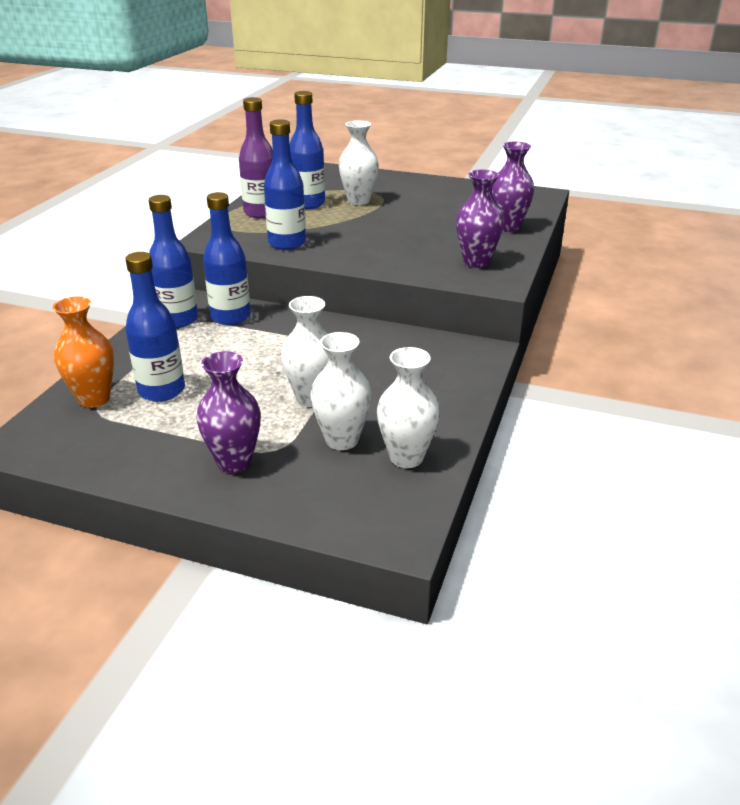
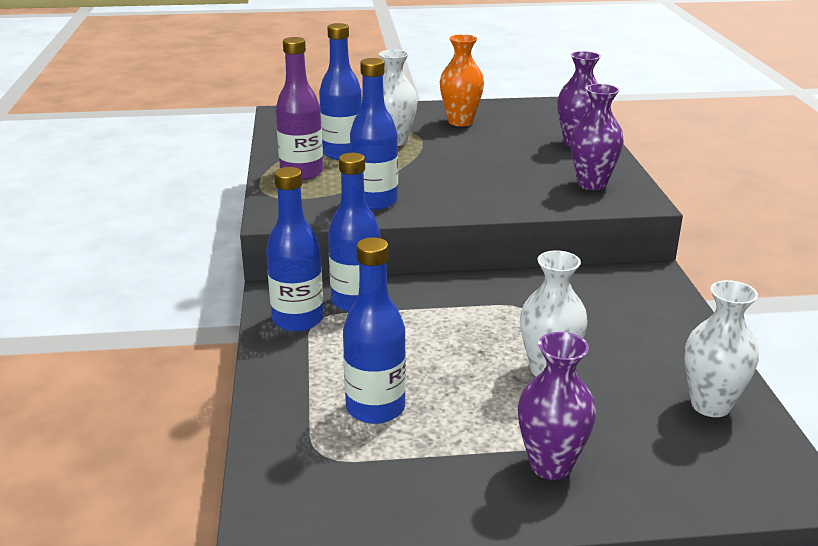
camera: 25 degrees left, 5 degrees down
(94, 399) = (304, 441): orange vase -> orange vase (460, 122)
(342, 440) = (630, 406): white vase -> none

